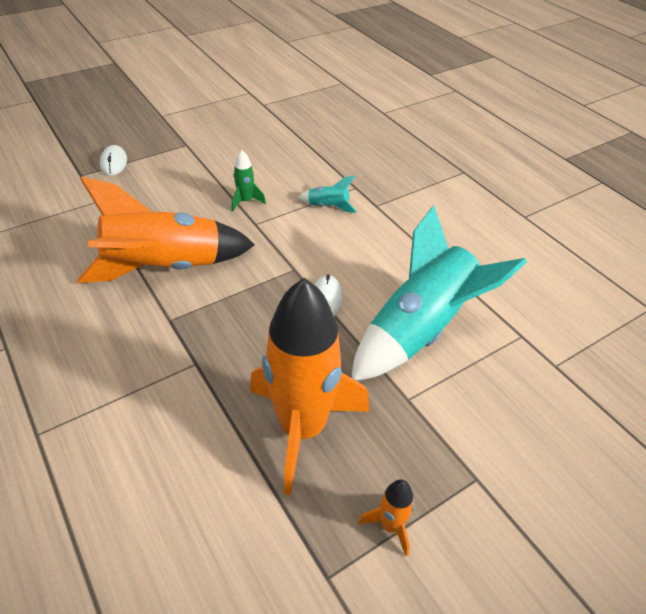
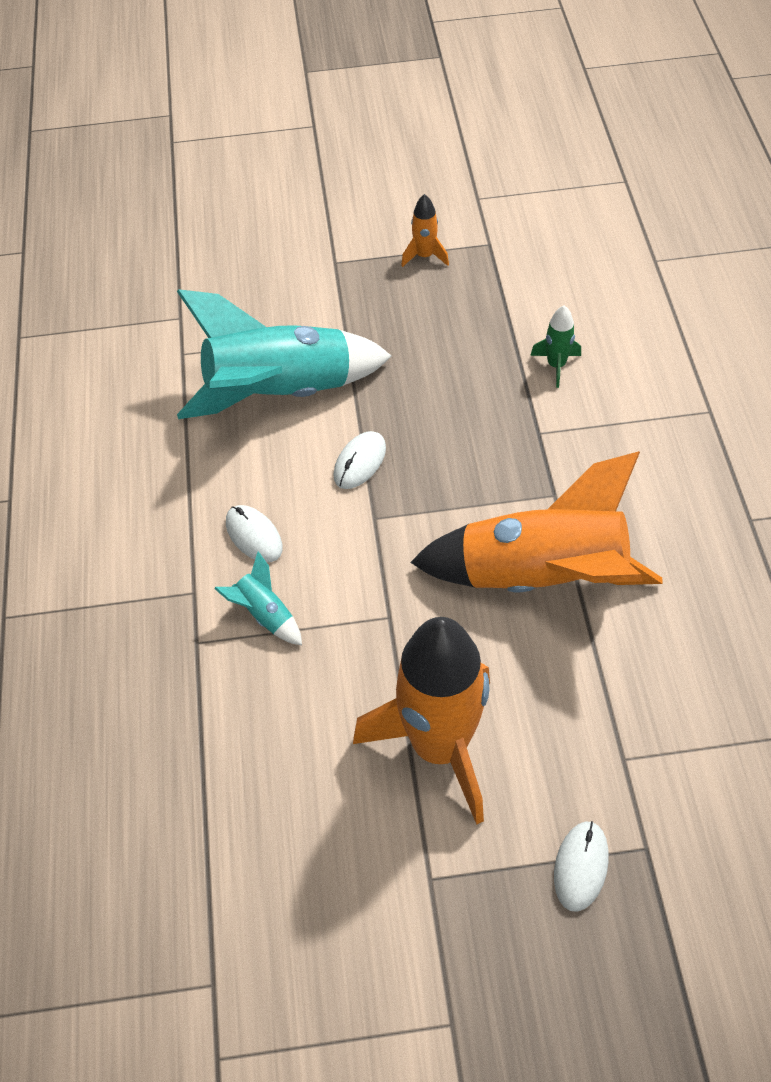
camera: 150 degrees left, 10 degrees up
(246, 201) = (383, 671): green rocket -> green rocket (556, 365)
(302, 428) = (458, 340): orange rocket -> orange rocket (439, 746)
(364, 239) = (254, 535): none -> white mouse

